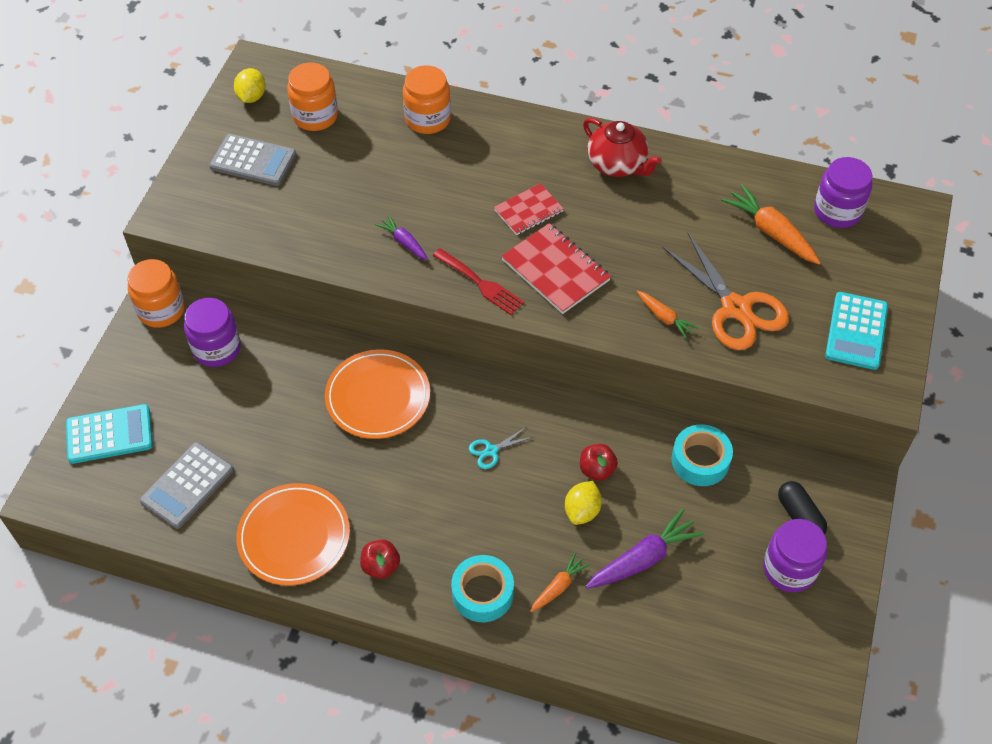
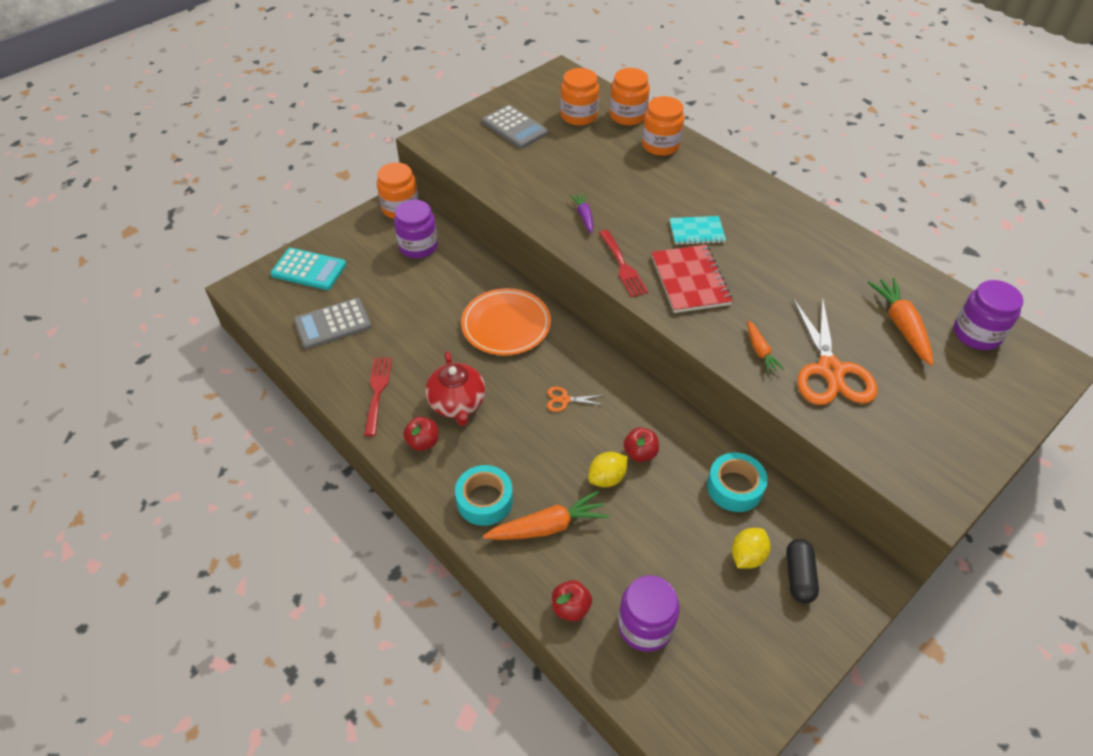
camera: 30 degrees right, 5 degrees down
(251, 97) = (543, 90): yellow lemon -> yellow lemon (747, 556)
(294, 536) = (377, 391): orange plate -> red fork
(369, 94) = (627, 116): none -> orange jar
(491, 451) = (564, 400): turquoise scissors -> orange scissors
(528, 211) = (696, 232): red notebook -> turquoise notebook
(558, 586) = (548, 526): orange carrot -> orange carrot, size x1.71
(617, 164) = (793, 227): red teapot -> red teapot (457, 404)
(627, 651) = (571, 608): none -> red apple
(643, 558) = (633, 540): purple carrot -> none
(789, 568) = (761, 616): purple jar -> purple jar (645, 626)
(856, 331) = (937, 436): turquoise calculator -> none

